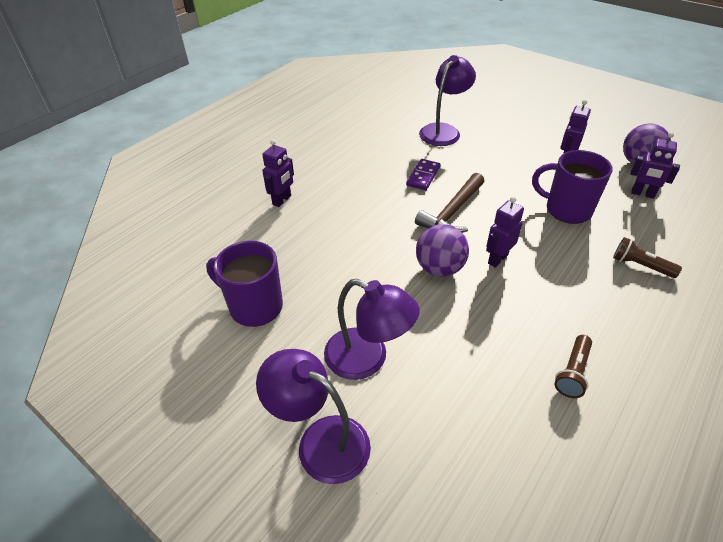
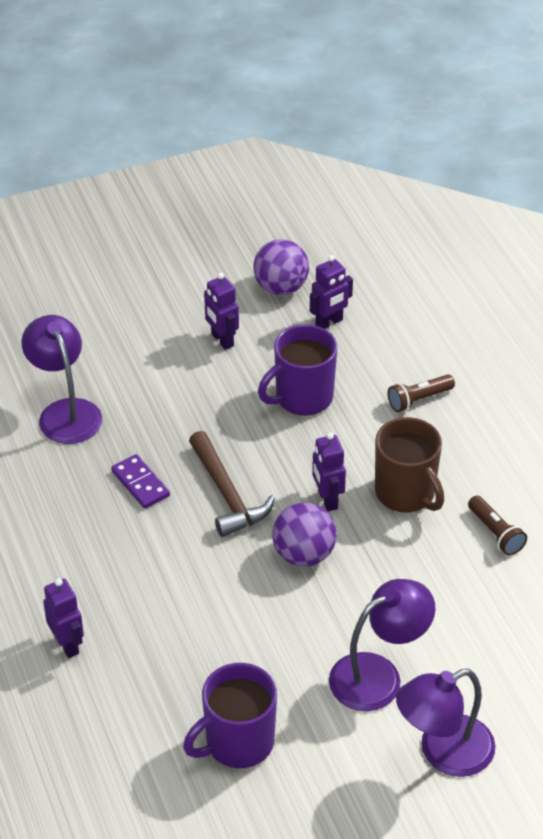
camera: 60 degrees left, 0 degrees up
(549, 297) = (406, 493): none -> brown mug

